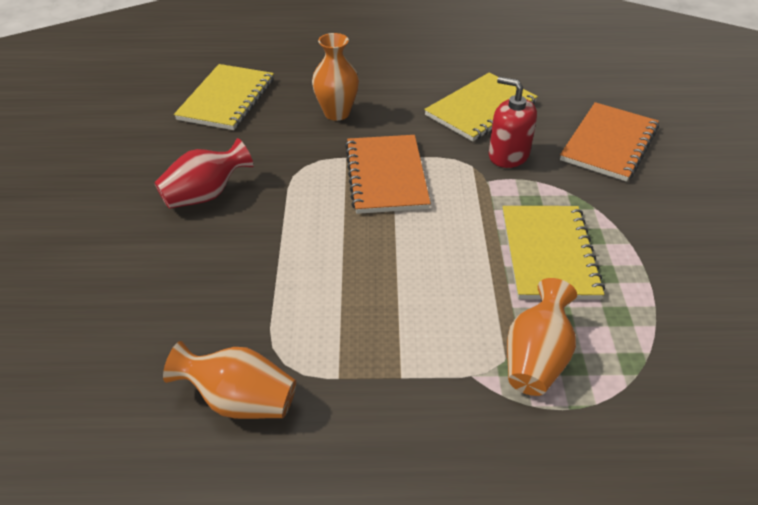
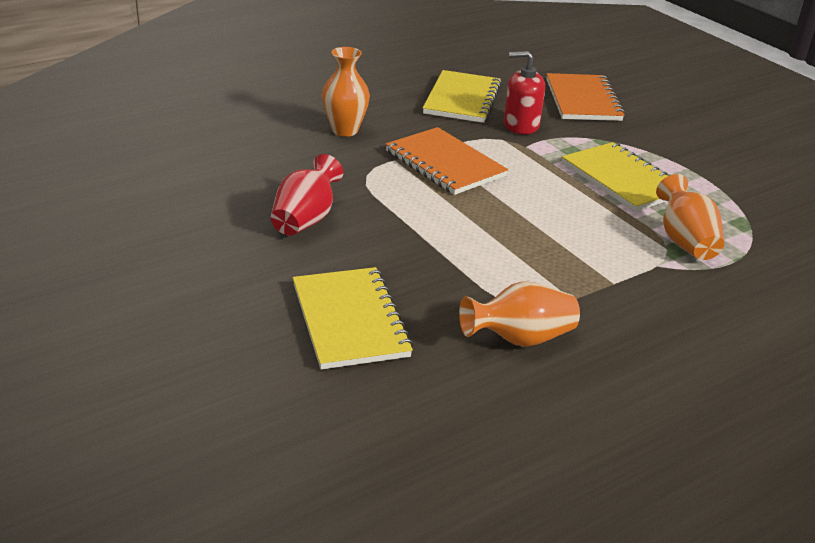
camera: 35 degrees left, 10 degrees down
(226, 99) = (224, 144): yellow notebook -> yellow notebook (349, 320)

